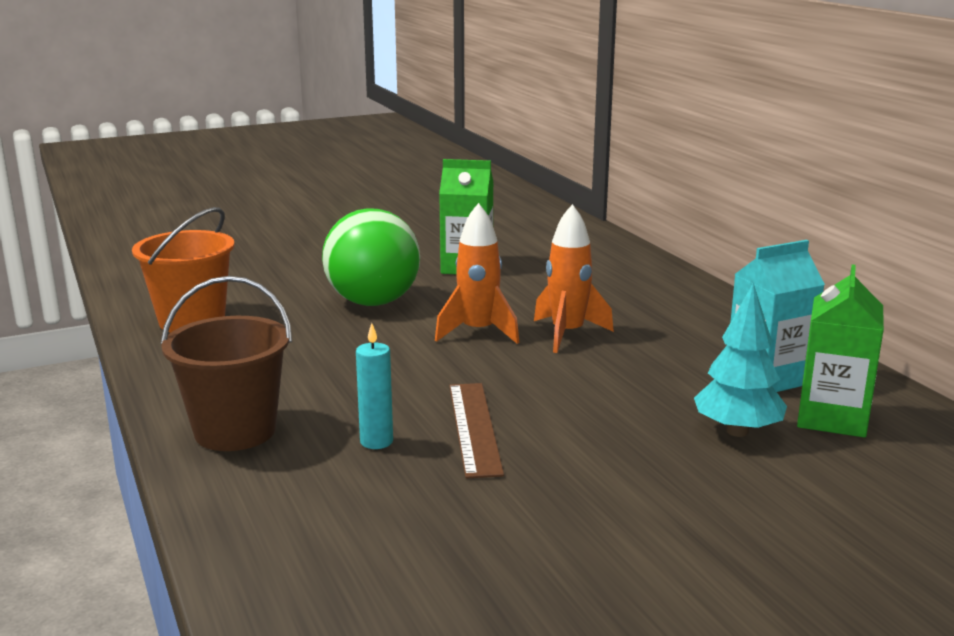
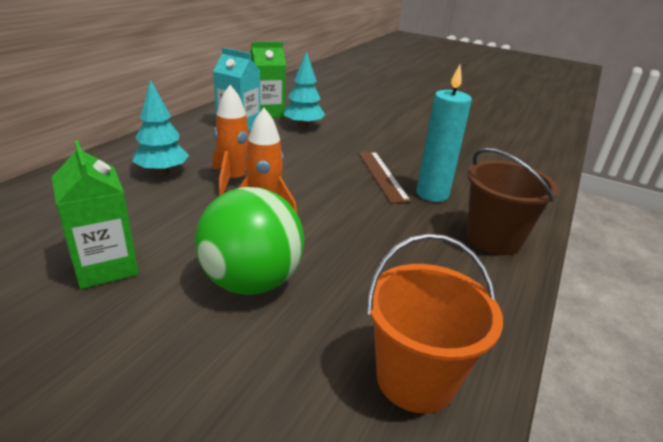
camera: 130 degrees left, 10 degrees up
(376, 441) = (432, 194): turquoise candle -> turquoise candle, size x1.73
(474, 428) = (382, 175): brown ruler -> brown ruler turned 60 degrees counterclockwise
(629, 307) = (162, 172): none -> turquoise tree

